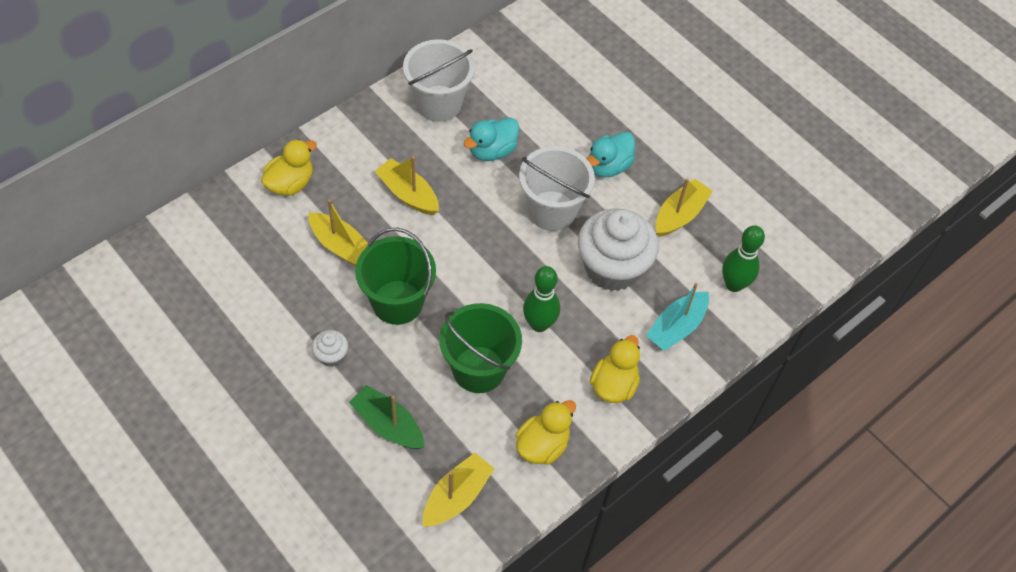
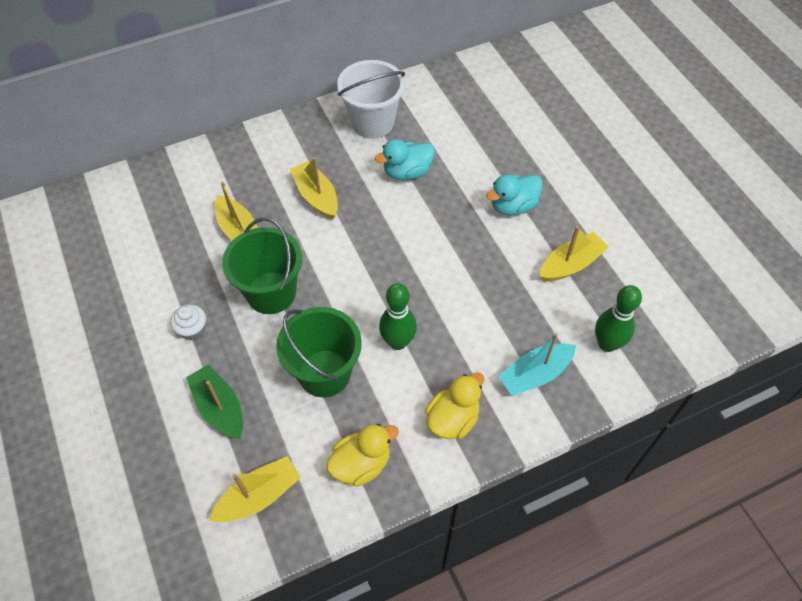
camera: 20 degrees right, 0 degrees up
(290, 183) = (216, 168): yellow duck -> none
(552, 211) = (445, 237): white bucket -> none
(612, 268) = (487, 302): white cupcake -> none

